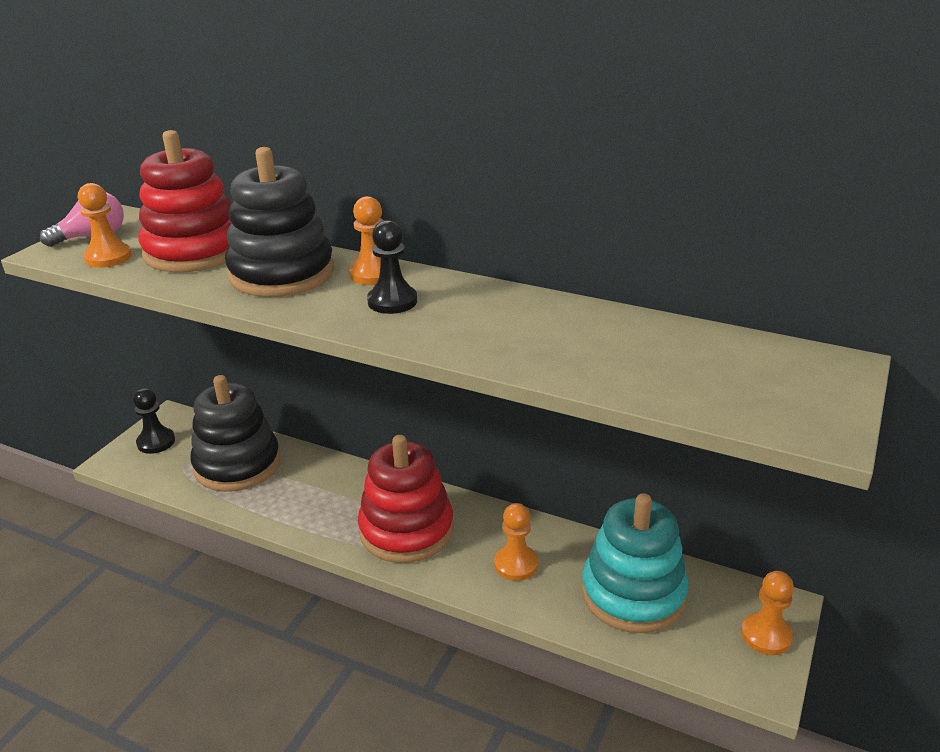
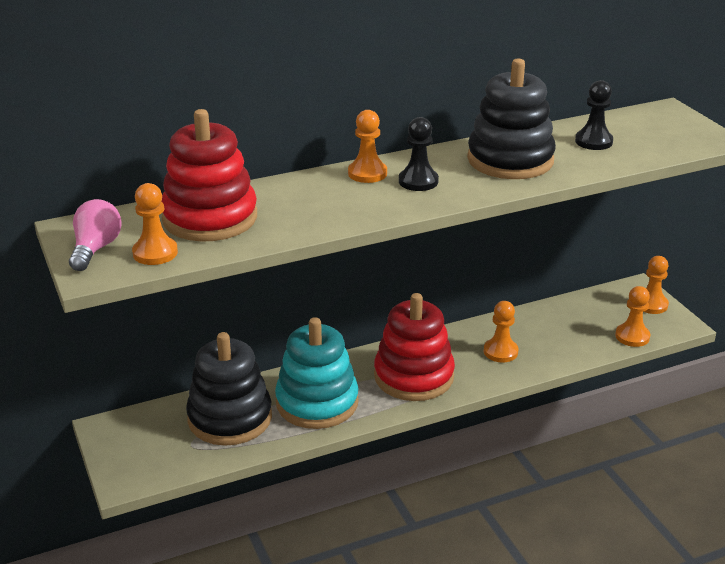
camera: 50 degrees left, 0 degrees up
(156, 442) = (132, 448): black pawn -> black pawn (593, 141)
(282, 273) = (311, 200): black stacking toy -> black stacking toy (510, 160)
(633, 593) = (574, 326): turquoise stacking toy -> turquoise stacking toy (317, 402)
(678, 652) = (632, 336): none -> orange pawn

